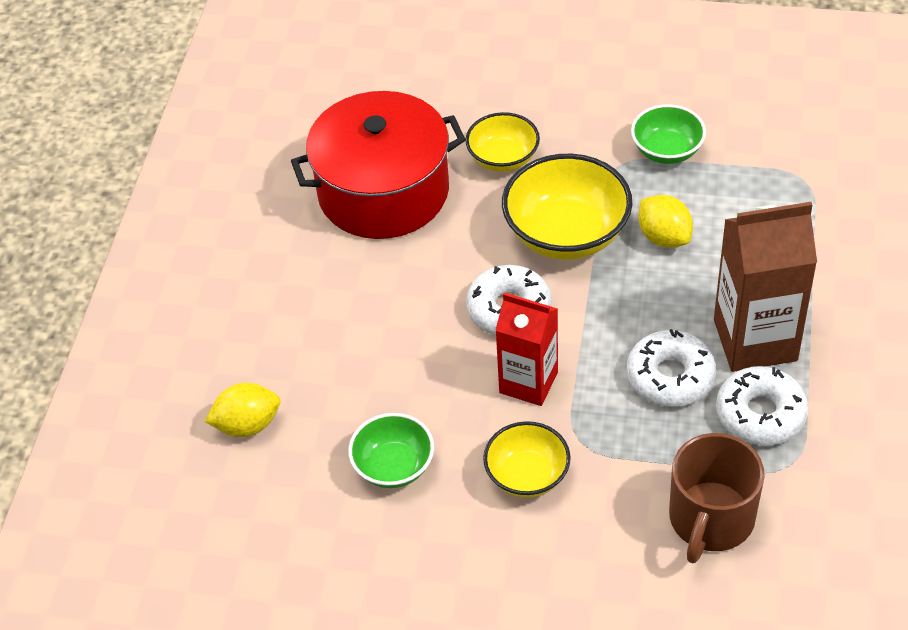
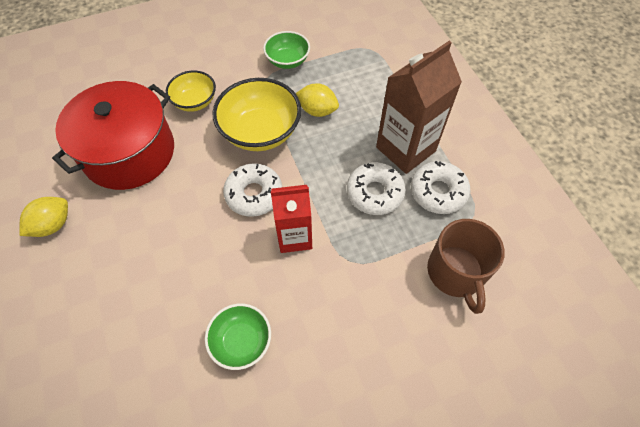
camera: 35 degrees left, 10 degrees up
(247, 425) = (118, 365): yellow lemon -> yellow lemon (53, 225)
(527, 475) = (332, 301): yellow bowl -> none

